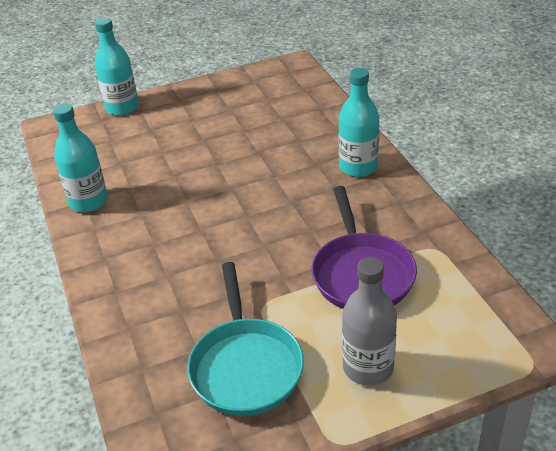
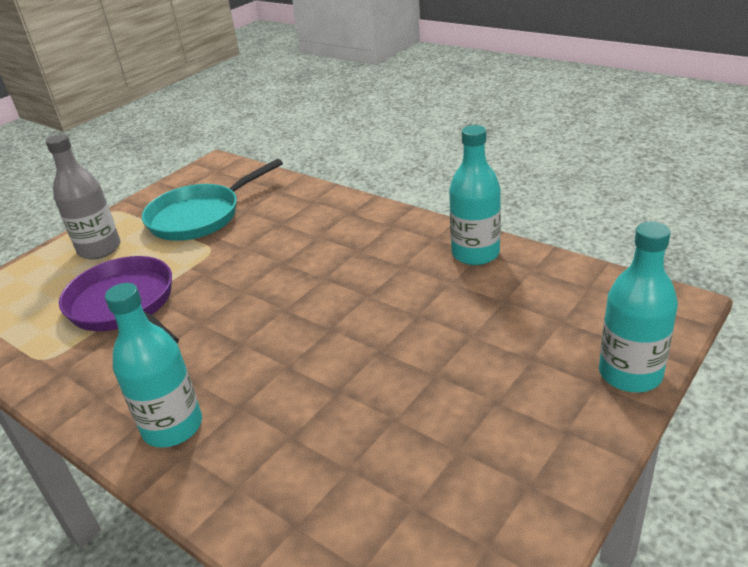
camera: 150 degrees right, 5 degrees down
(245, 366) = (200, 216): turquoise pan -> turquoise pan turned 90 degrees counterclockwise

